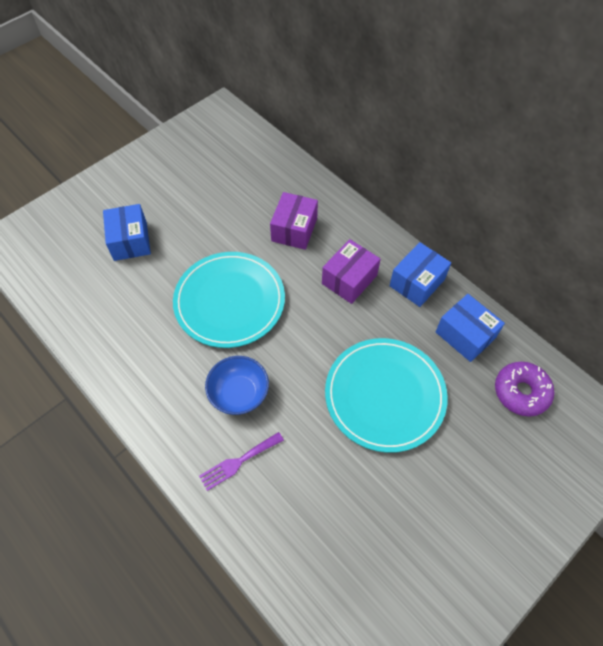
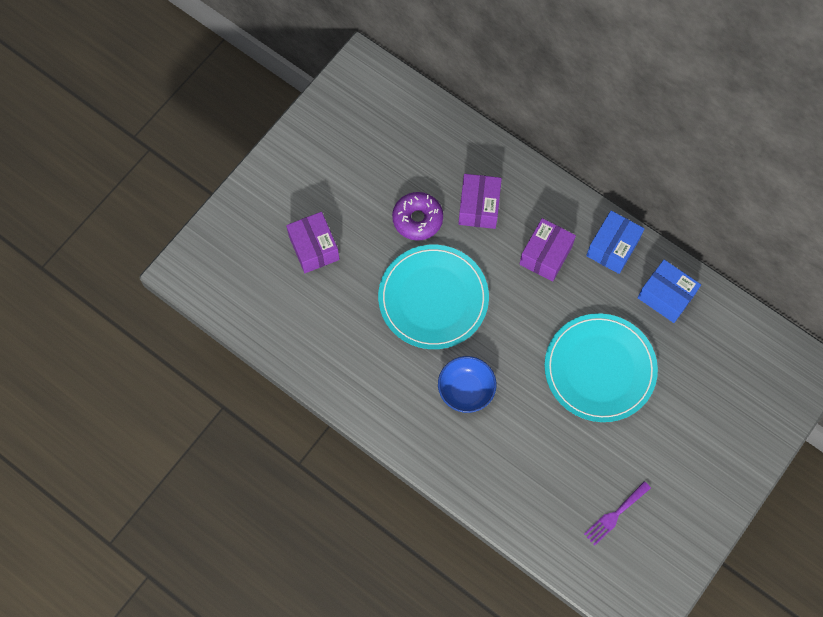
camera: 10 degrees left, 10 degrees up
(130, 241) = (314, 248): blue box -> purple box
(238, 462) = (481, 452): purple fork -> purple fork (615, 515)
(521, 392) = (723, 344): purple donut -> purple donut (417, 219)

